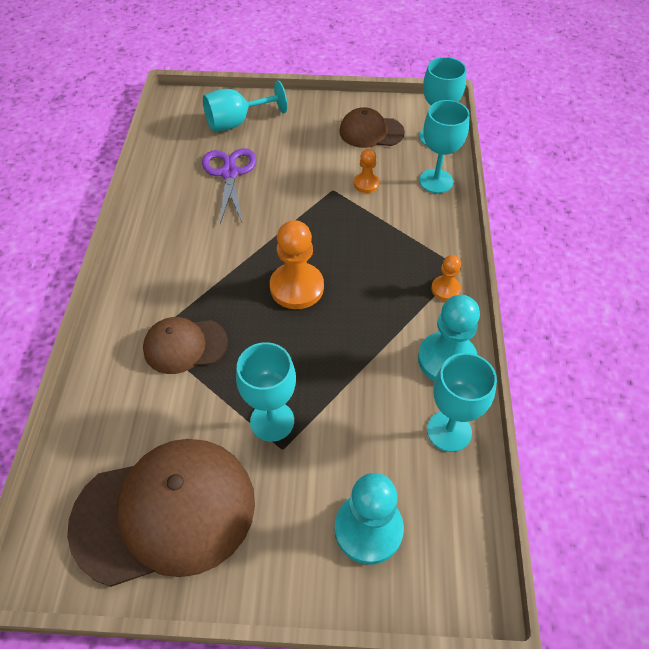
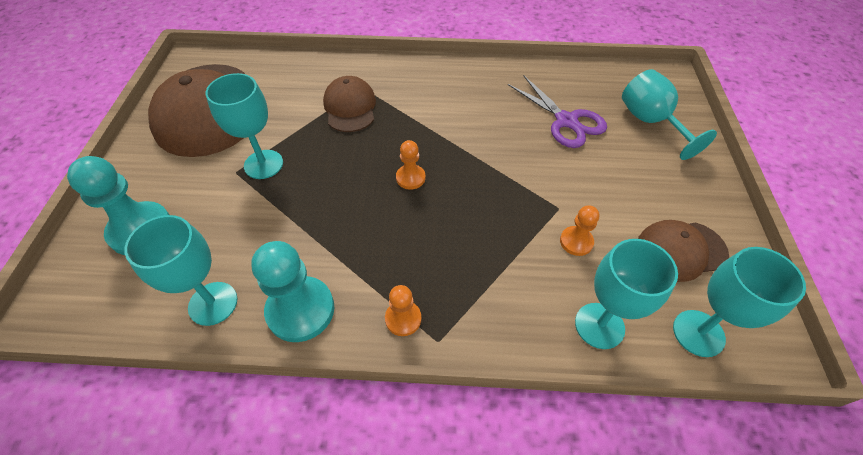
camera: 90 degrees right, 0 degrees up
(230, 173) = (566, 121): purple scissors -> purple scissors turned 60 degrees clockwise
(297, 287) = (410, 178): orange pawn -> orange pawn, size x0.54
(371, 132) = (681, 250): brown cap -> brown cap turned 105 degrees counterclockwise

